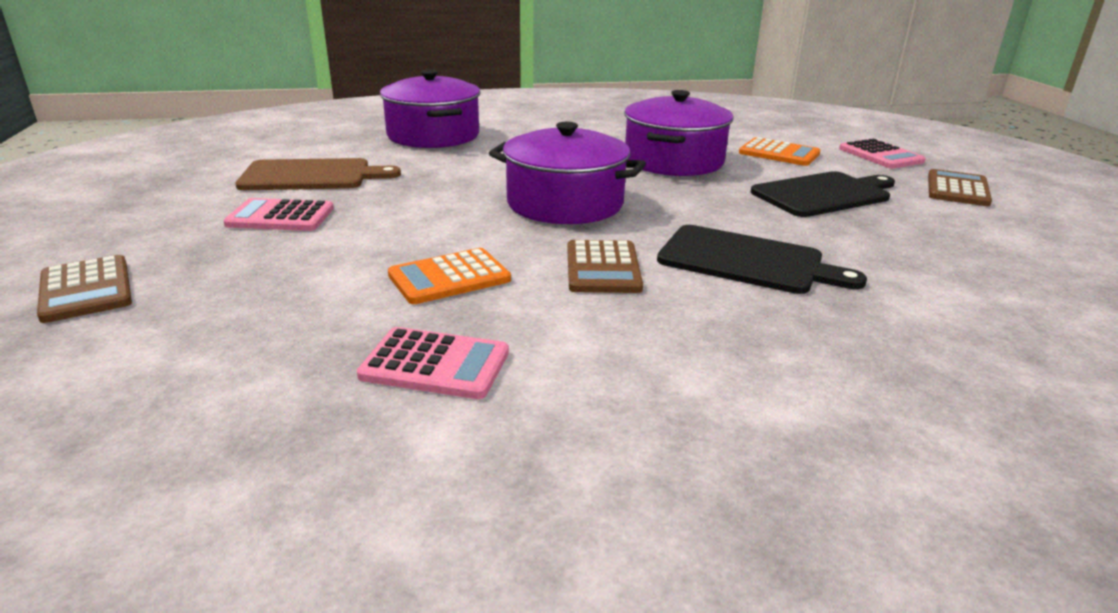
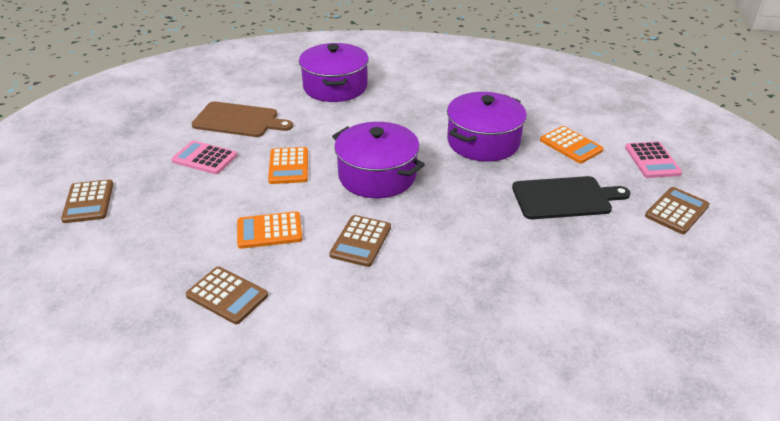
camera: 20 degrees right, 10 degrees up
(425, 209) = (288, 166): none -> orange calculator
(435, 364) = (227, 295): pink calculator -> brown calculator
(747, 261) = (455, 254): black cutting board -> none

